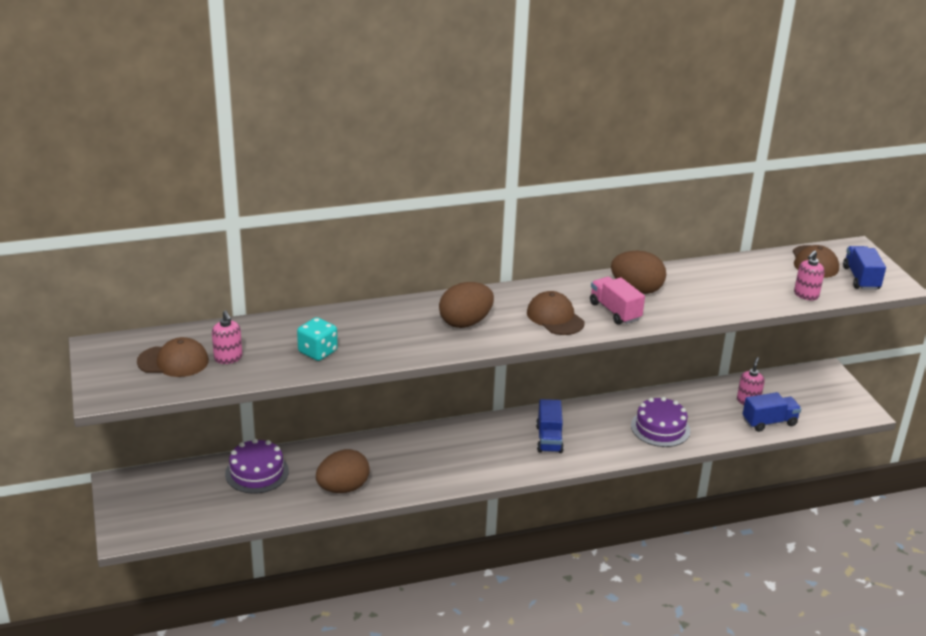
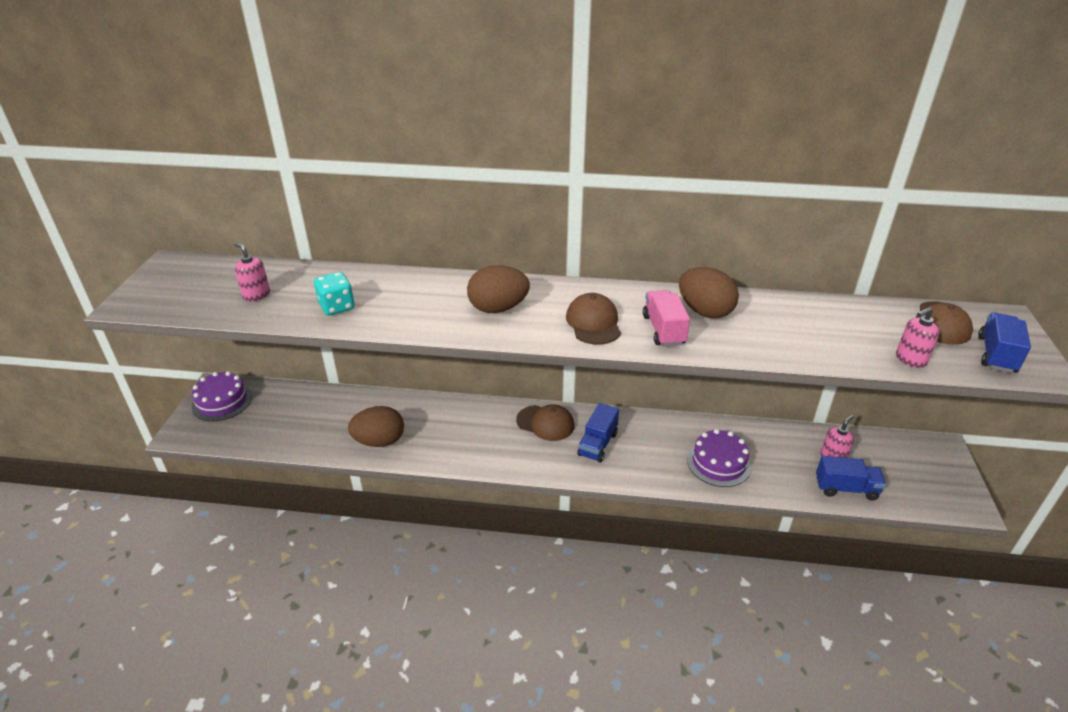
camera: 25 degrees right, 5 degrees up
(173, 361) = (211, 288): brown cap -> brown cap (545, 423)
(228, 358) = (256, 295): pink soap dispenser -> pink soap dispenser turned 135 degrees clockwise
(257, 472) = (322, 406): purple cake -> purple cake (222, 401)

